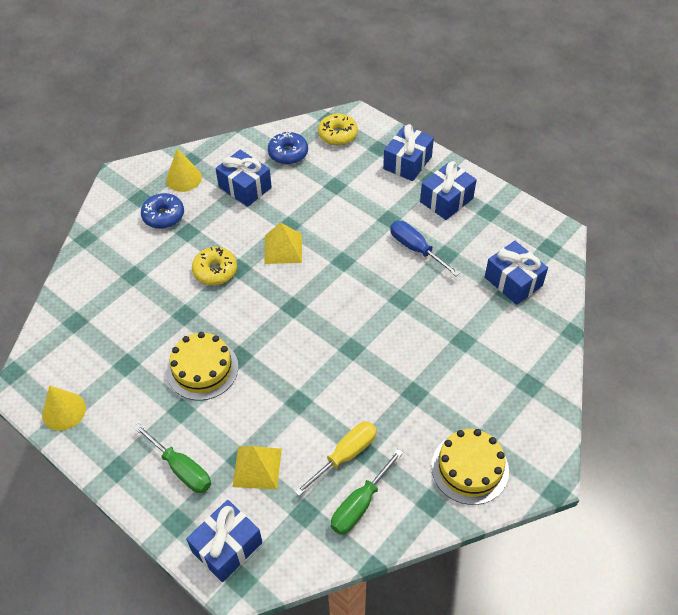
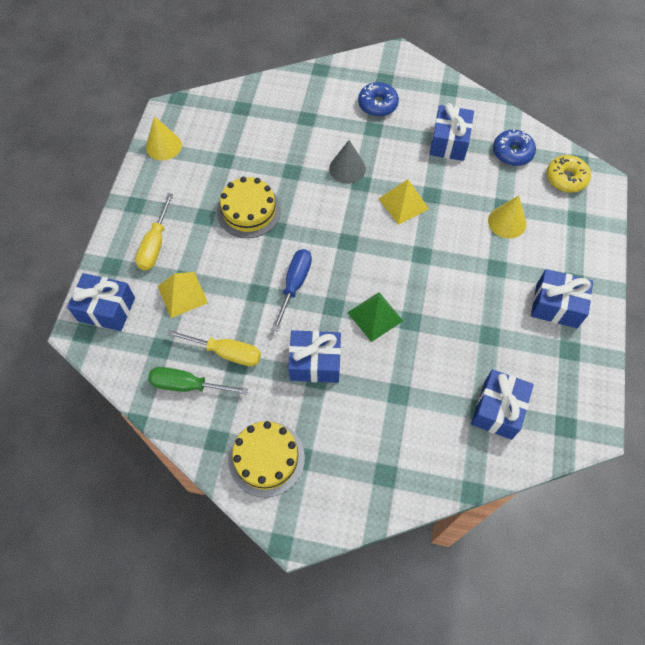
camera: 60 degrees right, 10 degrees up
(181, 469) = (155, 244): green screwdriver -> yellow screwdriver
(184, 178) = (426, 96): yellow cone -> yellow cone (507, 222)
(215, 271) = (347, 168): yellow donut -> grey cone
(380, 322) = (375, 316): none -> green pyramid
(407, 163) = (577, 251): blue gift -> blue gift (315, 363)
(416, 249) = (477, 307): blue screwdriver -> blue screwdriver (294, 285)

